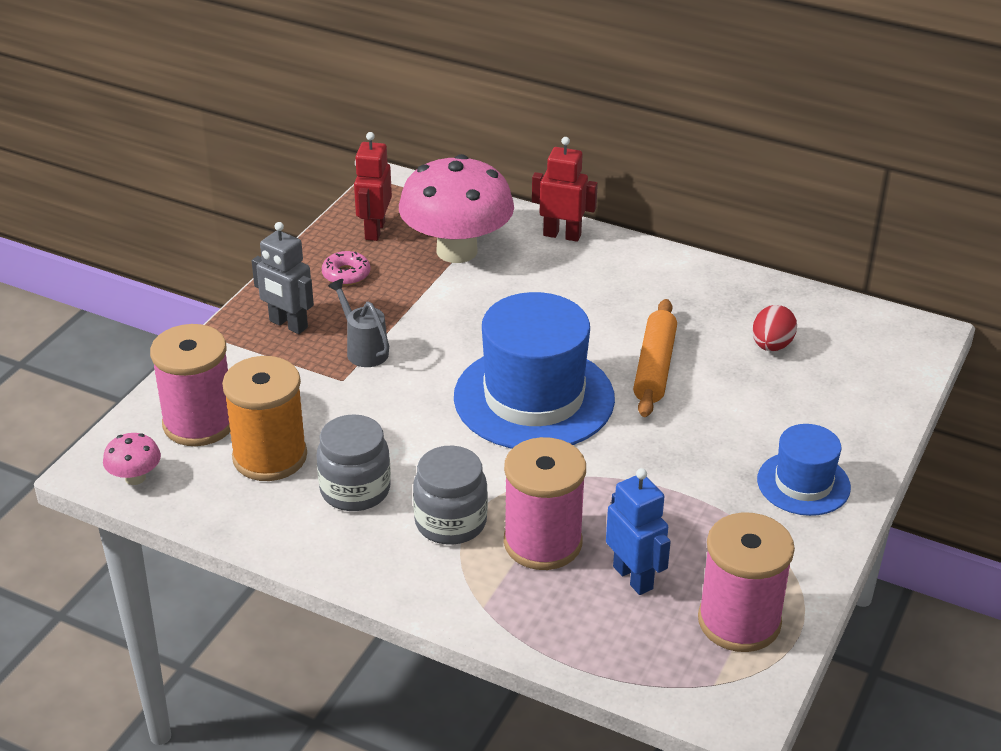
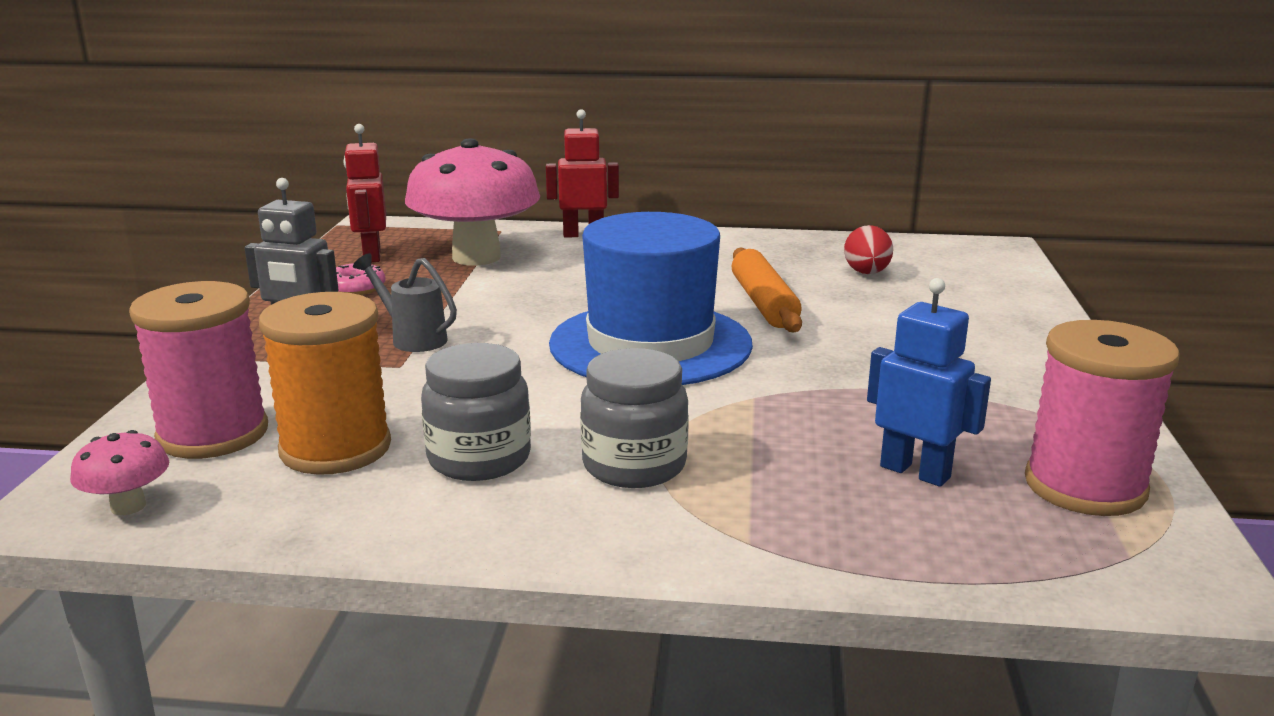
camera: 20 degrees left, 15 degrees down
(542, 543) = (771, 462): pink spool -> none
(803, 483) = (1013, 359): blue hat -> none

